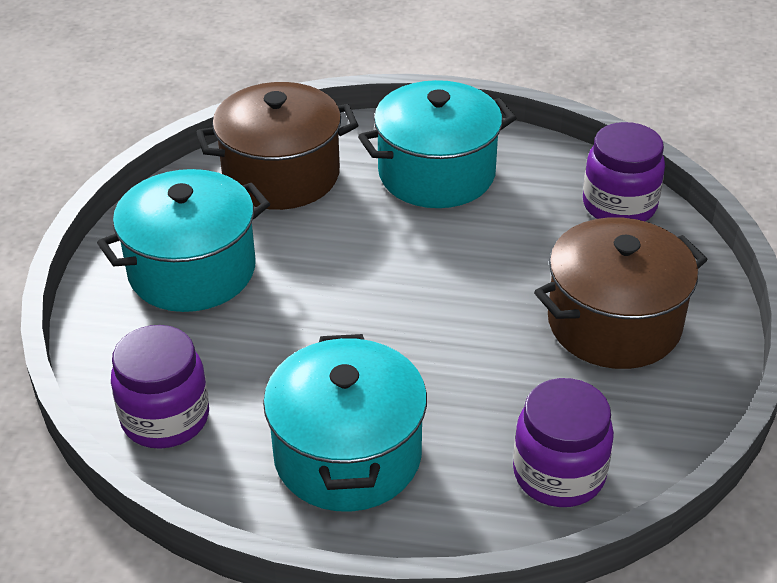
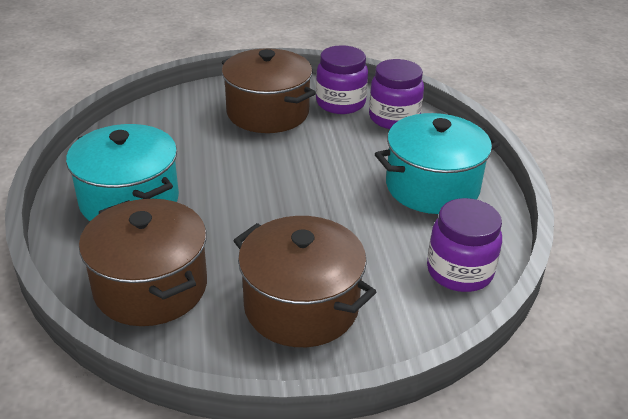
camera: 110 degrees left, 5 degrees down
(192, 270) = (301, 306): turquoise pot -> brown pot
(619, 205) = (150, 120): purple jar -> purple jar (340, 103)

